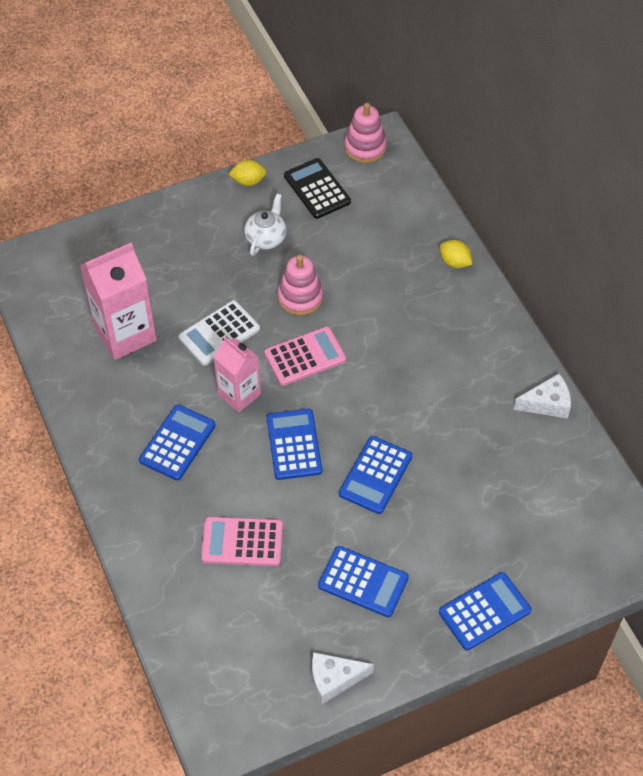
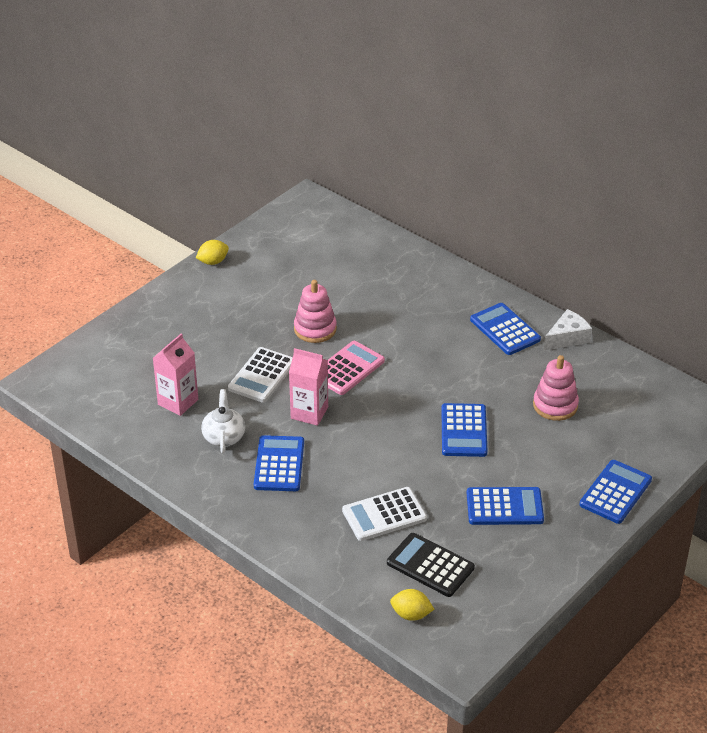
camera: 25 degrees left, 15 degrees down
(125, 334) = (178, 402): pink carton -> pink carton, size x0.64
(242, 542) = (384, 515): pink calculator -> white calculator
(266, 238) = (256, 297): white teapot -> white teapot (224, 437)
(294, 444) = (381, 432): blue calculator -> blue calculator (505, 330)
(317, 189) = (277, 250): black calculator -> black calculator (430, 565)
(334, 679) = (527, 582): white cheese -> none
(365, 148) = (298, 210): pink stacking toy -> pink stacking toy (555, 405)
(454, 262) = (427, 266): yellow lemon -> yellow lemon (411, 614)

